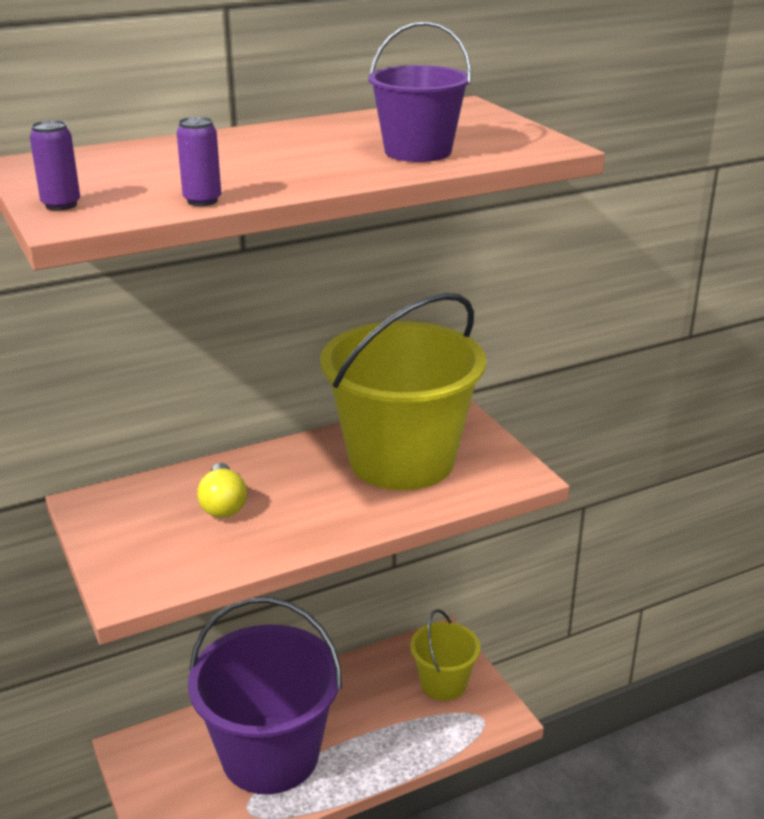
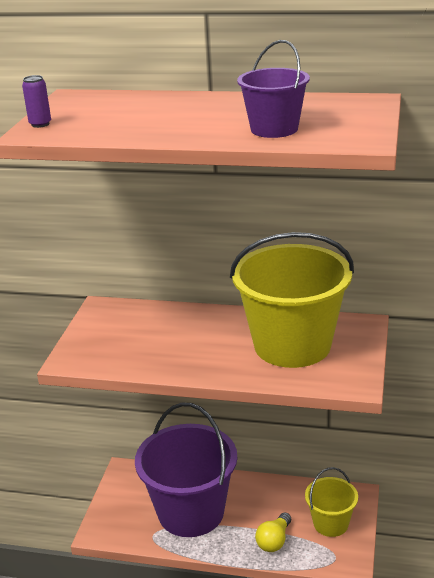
camera: 40 degrees right, 0 degrees up
(202, 201) = (103, 136): purple can -> none
(223, 504) = (163, 333): yellow light bulb -> yellow light bulb (274, 541)

